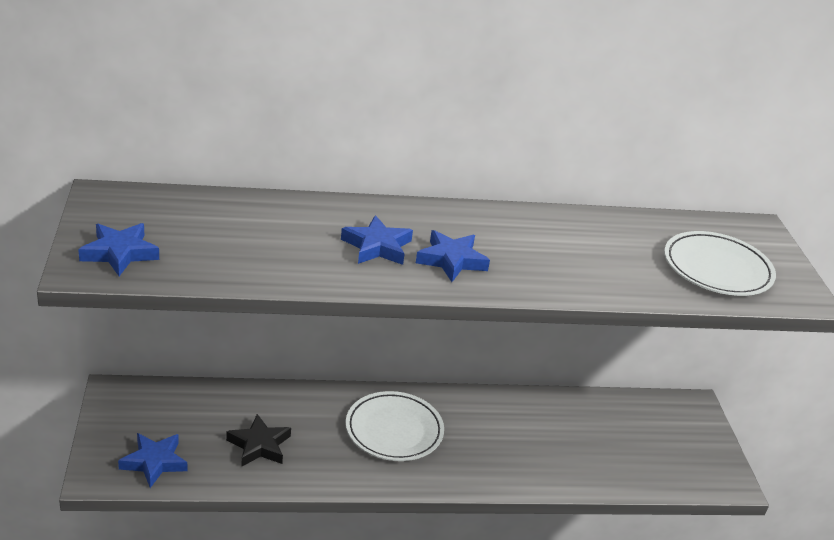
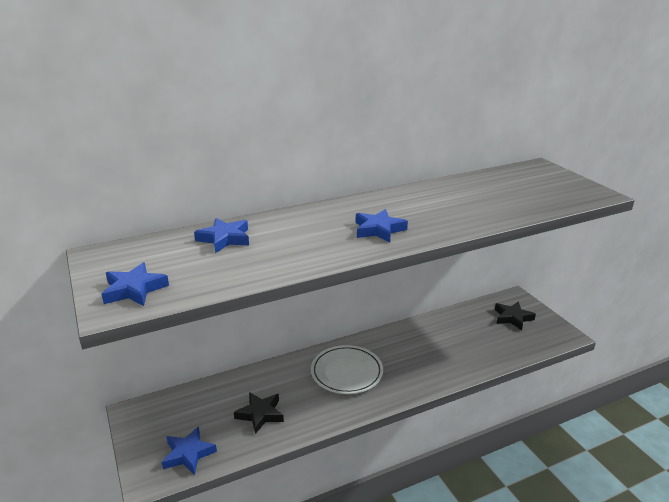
camera: 15 degrees left, 5 degrees down
(377, 246) = (323, 235): blue star -> blue star (224, 239)
(669, 432) = (512, 318): none -> black star
(717, 269) = (539, 192): white plate -> none

